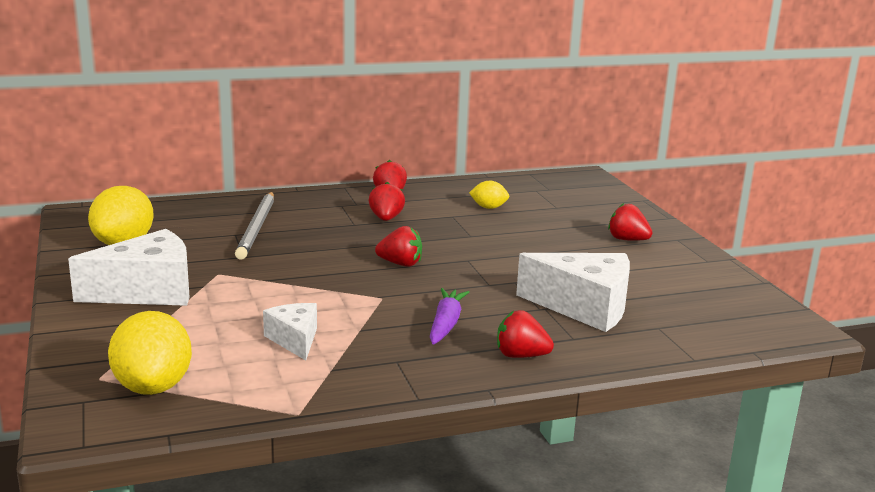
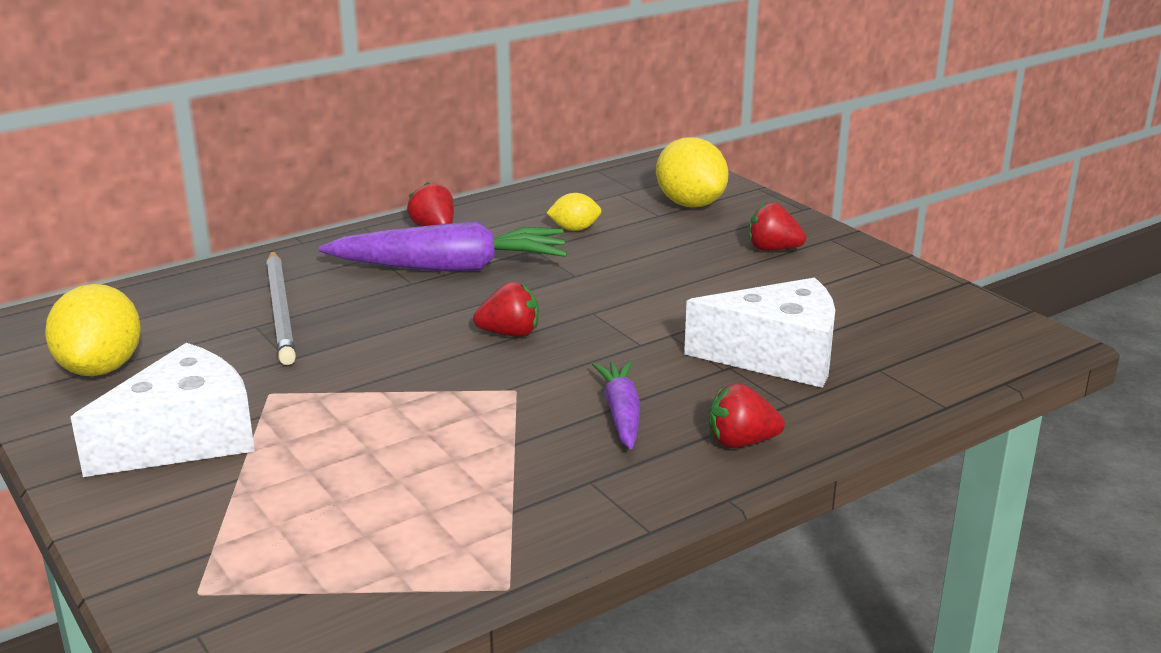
camera: 15 degrees left, 5 degrees up
(153, 386) = (284, 589): yellow lemon -> yellow lemon (690, 204)
(294, 340) = (437, 476): white cheese -> none
(386, 219) = (450, 268): red strawberry -> purple carrot

